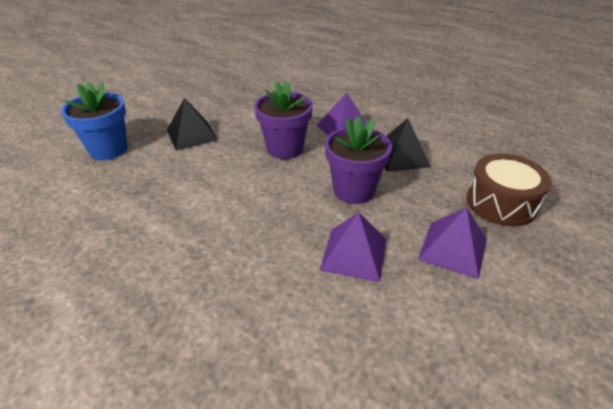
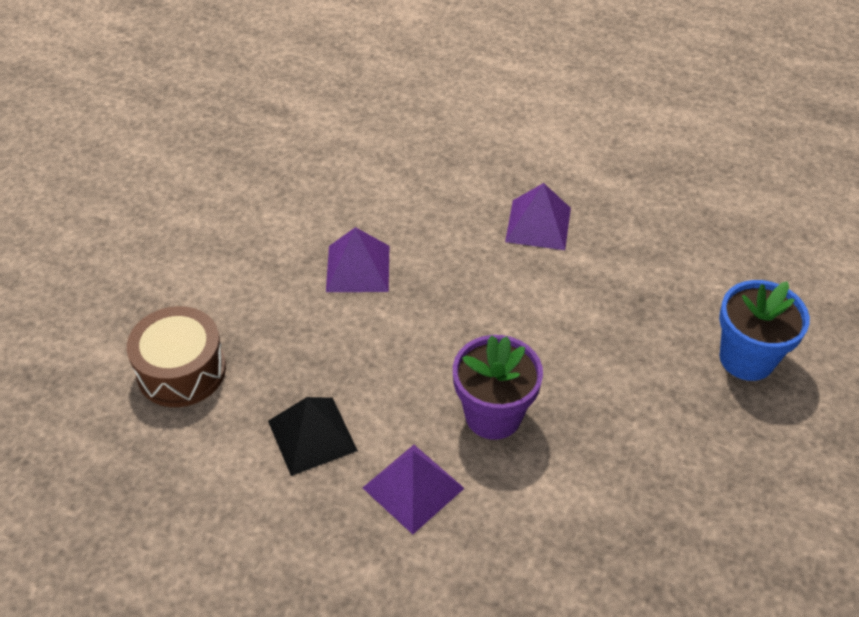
camera: 165 degrees right, 10 degrees up
(192, 134) = (654, 417): black pyramid -> none
(354, 190) = (373, 353): purple flower pot -> none
(453, 249) = (253, 294): purple pyramid -> purple pyramid (538, 224)

